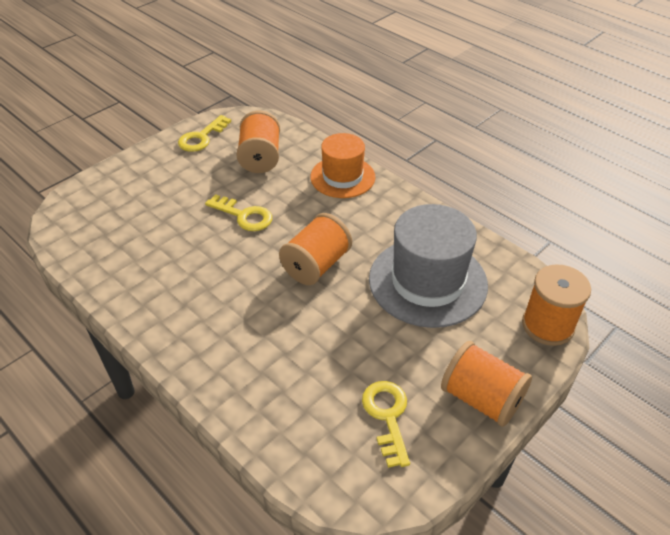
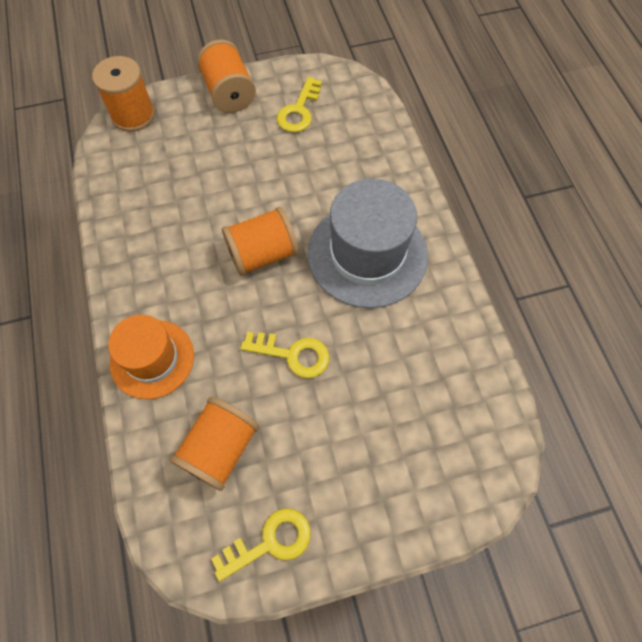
camera: 150 degrees left, 20 degrees up
(244, 216) = (293, 354): yellow key -> yellow key turned 135 degrees clockwise
(427, 281) = (183, 191): grey hat -> grey hat (367, 254)

